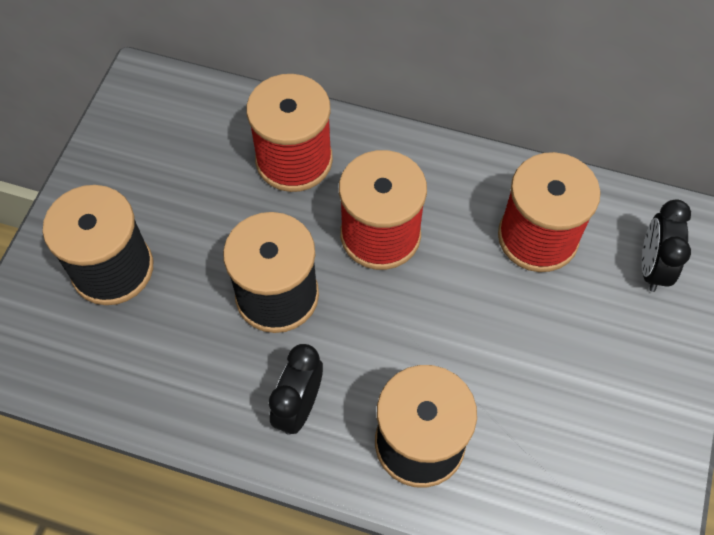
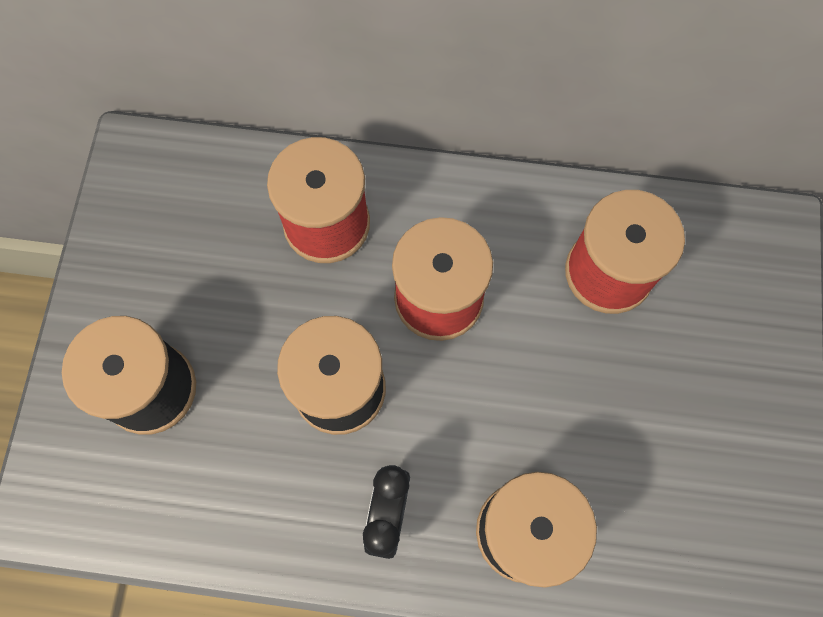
camera: 10 degrees left, 10 degrees up
(652, 267) = (734, 287): black clock -> none

